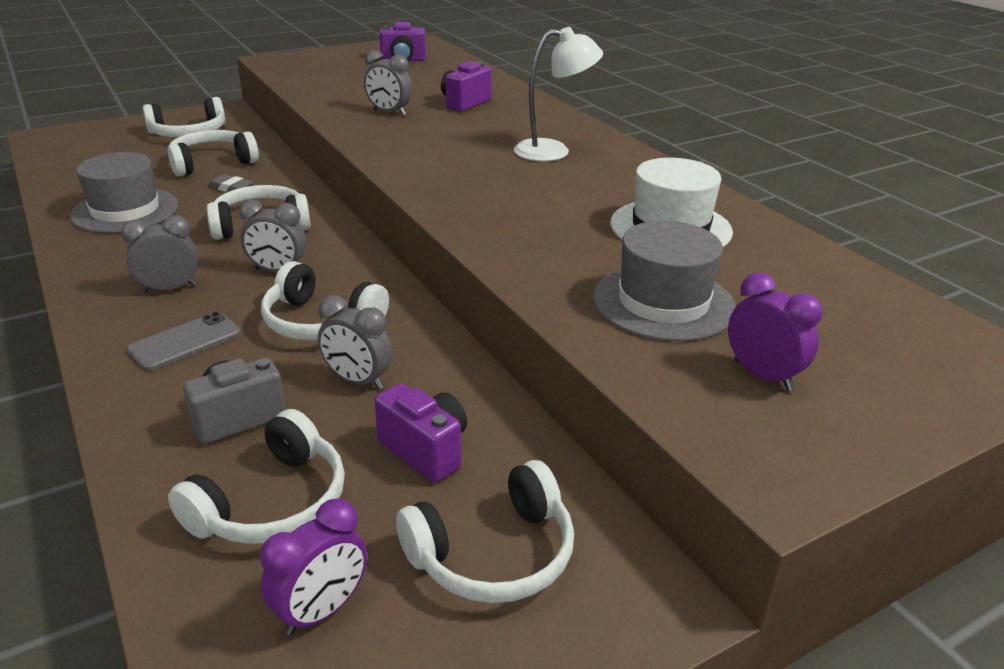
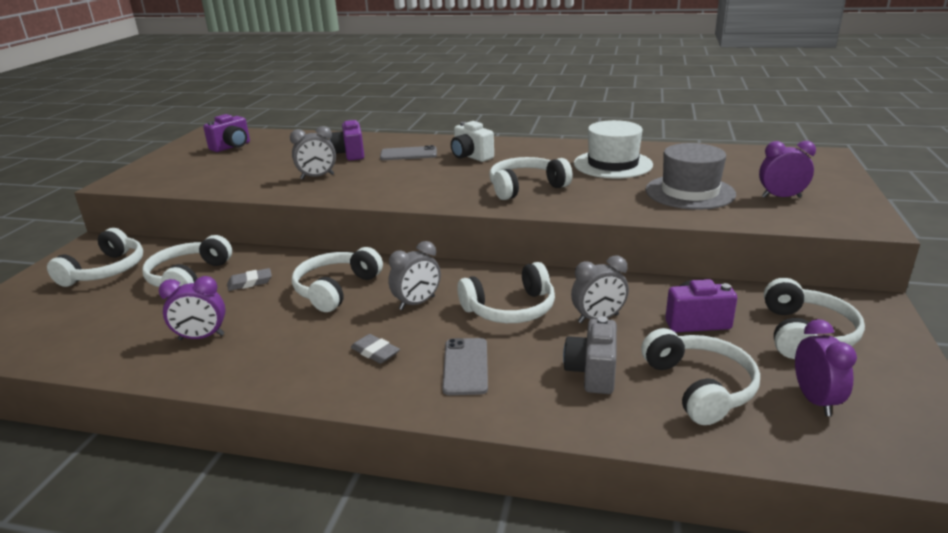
camera: 45 degrees left, 5 degrees down
(125, 211) = (201, 337): grey hat -> purple clock
(169, 289) = (375, 352): grey clock -> grey eraser
(508, 124) = (408, 154): none -> grey phone
(514, 205) = (526, 187): none -> white headphones
(553, 151) = (471, 157): white lamp -> white camera

